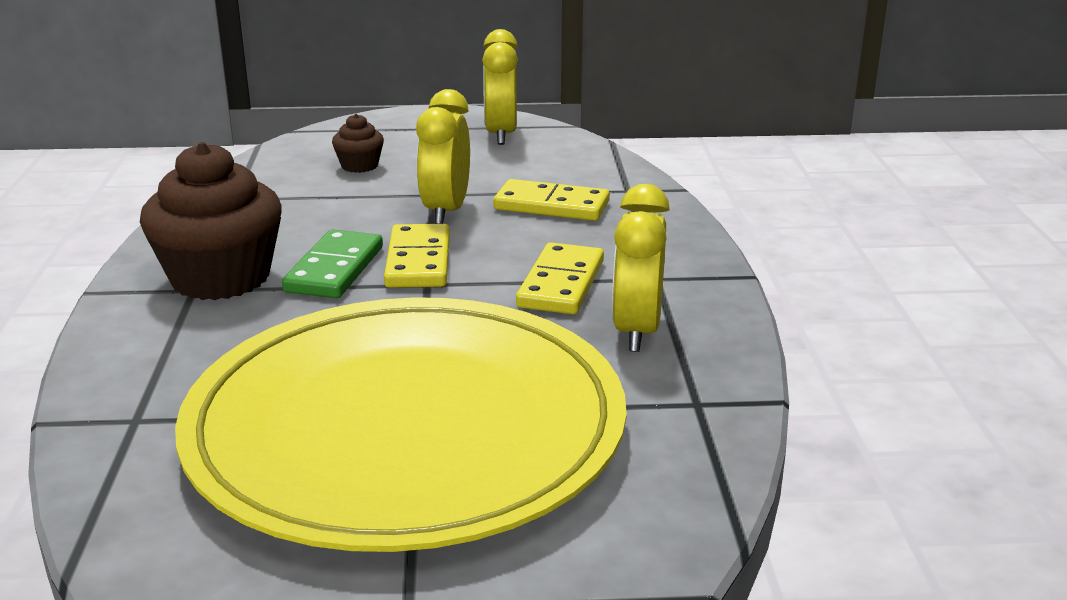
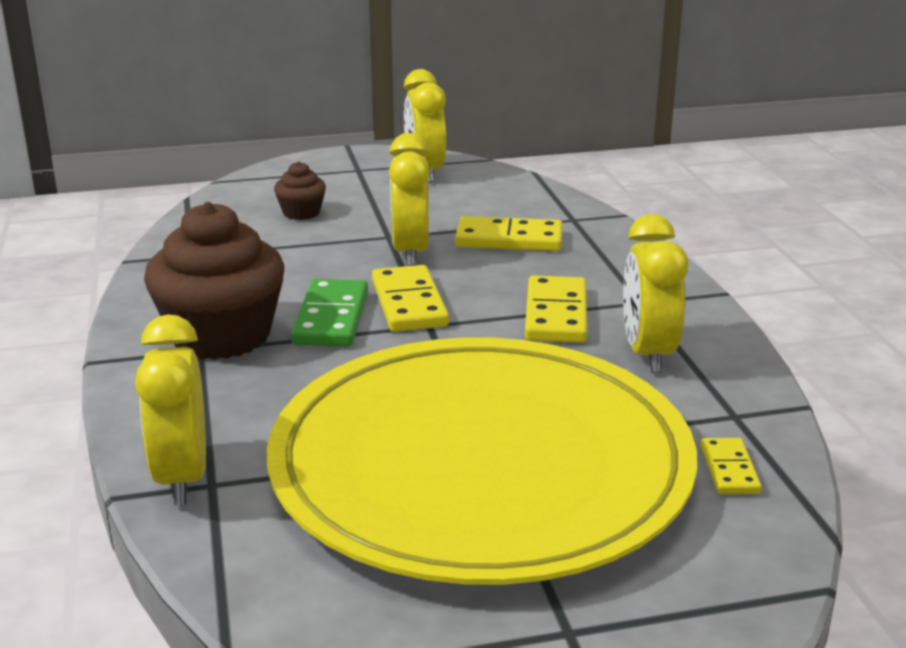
camera: 10 degrees left, 0 degrees up
(110, 410) = (181, 477): none -> yellow clock
(663, 459) = (729, 469): none -> yellow domino

